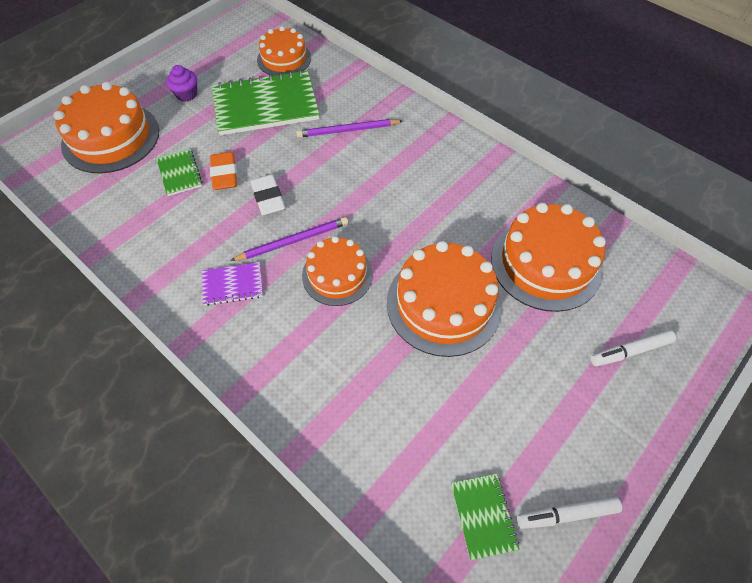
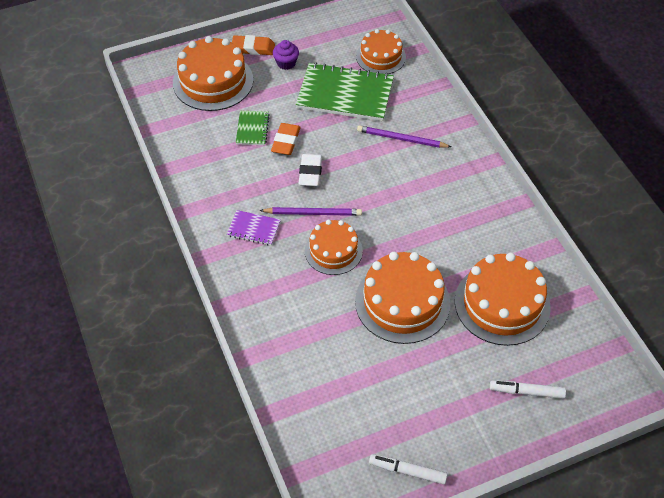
camera: 25 degrees right, 5 degrees down
(142, 90) = (253, 48): none -> orange eraser
(483, 516) = (349, 447): green notebook -> none

